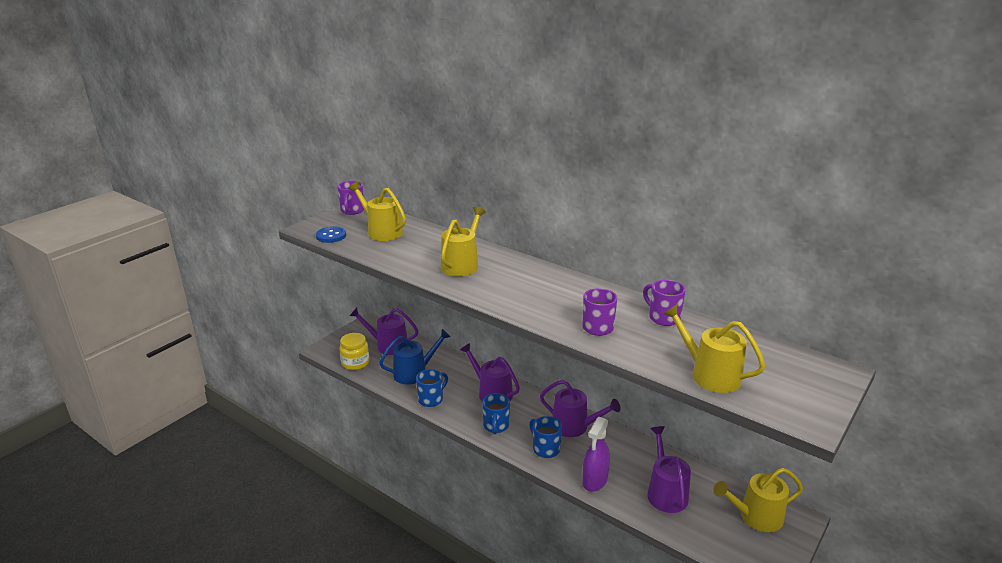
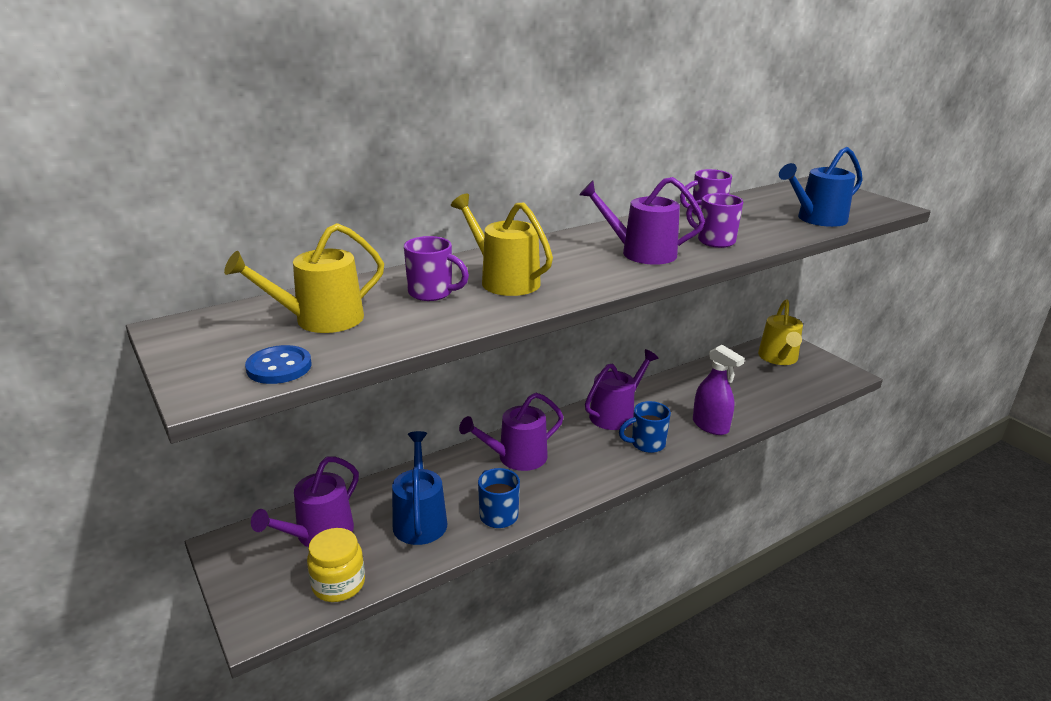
camera: 70 degrees left, 0 degrees up
(352, 211) = (189, 335): purple mug -> purple mug (432, 293)
(496, 426) = (588, 470): blue mug -> none
(666, 493) = (739, 391): purple watering can -> purple watering can (641, 253)
(710, 375) = (817, 219): yellow watering can -> blue watering can

